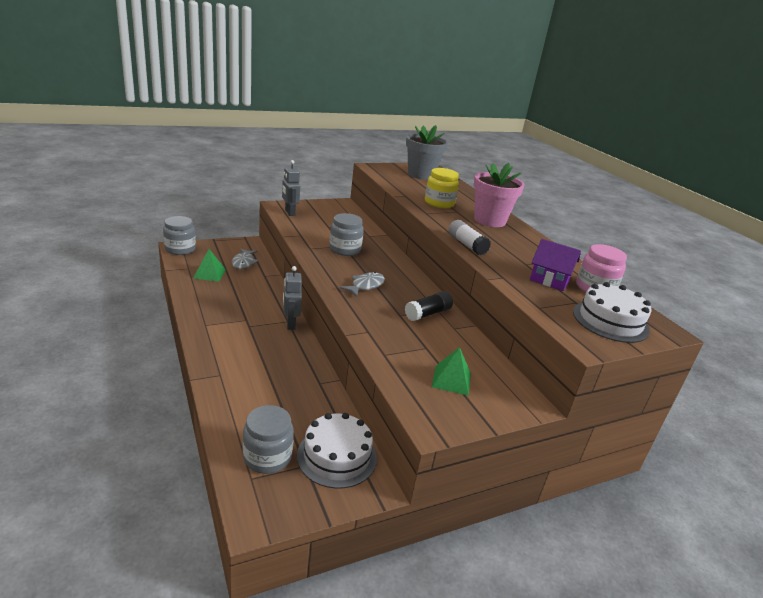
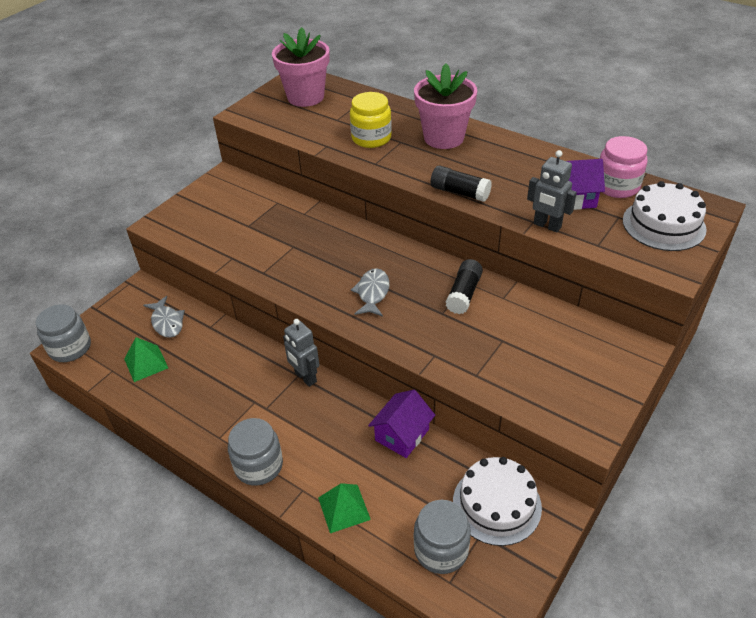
camera: 25 degrees left, 15 degrees up
(289, 212) = (182, 228): grey robot -> grey robot (547, 226)
(316, 383) = (402, 435): none -> purple house
(345, 249) = (300, 251): grey jar -> grey jar (258, 466)
(421, 175) = (305, 97): grey flower pot -> pink flower pot
(451, 380) = (557, 366): green pyramid -> green pyramid (344, 508)
(467, 245) = (459, 192): white glue stick -> black glue stick

